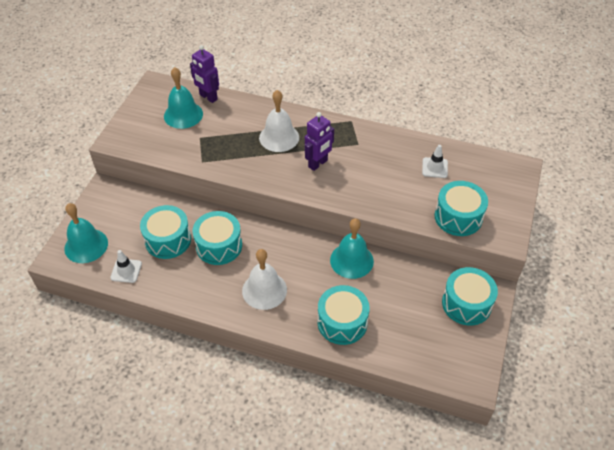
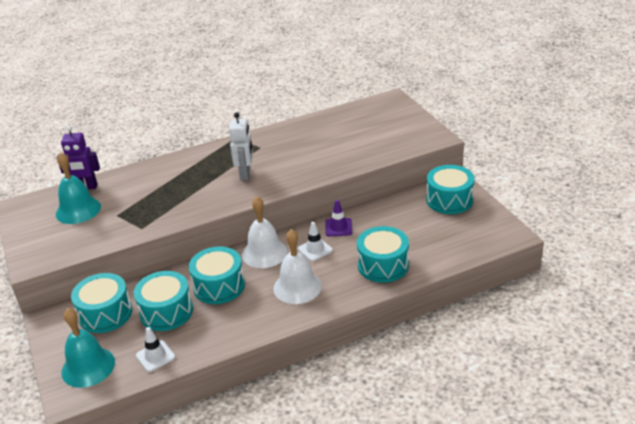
camera: 40 degrees left, 15 degrees down
(279, 137) = (189, 177): white bell -> white bell (264, 253)
(318, 164) = (245, 174): purple robot -> white robot
(351, 260) = (338, 227): turquoise bell -> purple traffic cone
(435, 168) = (336, 129): white traffic cone -> white traffic cone (315, 249)
(458, 217) = (390, 145): turquoise drum -> turquoise drum (105, 314)

